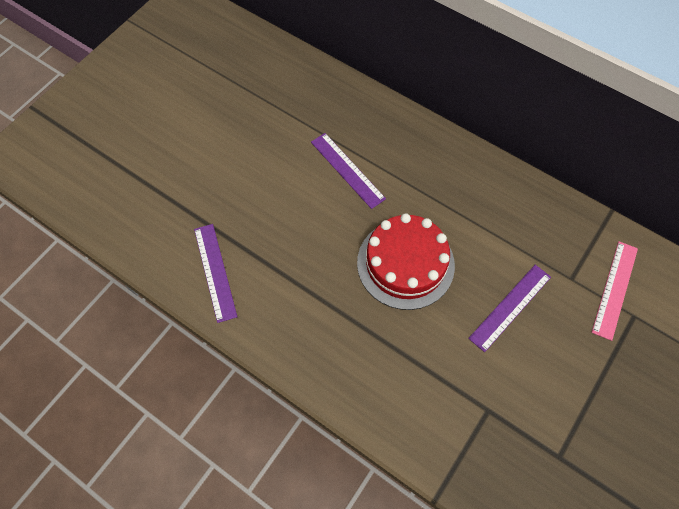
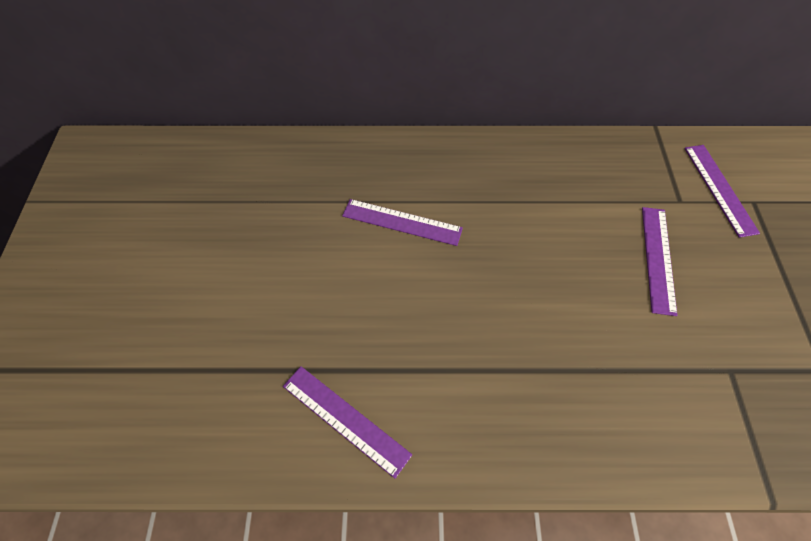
camera: 35 degrees left, 5 degrees down
(405, 264) = (534, 278): red cake -> none
(615, 289) = (719, 189): pink ruler -> purple ruler

